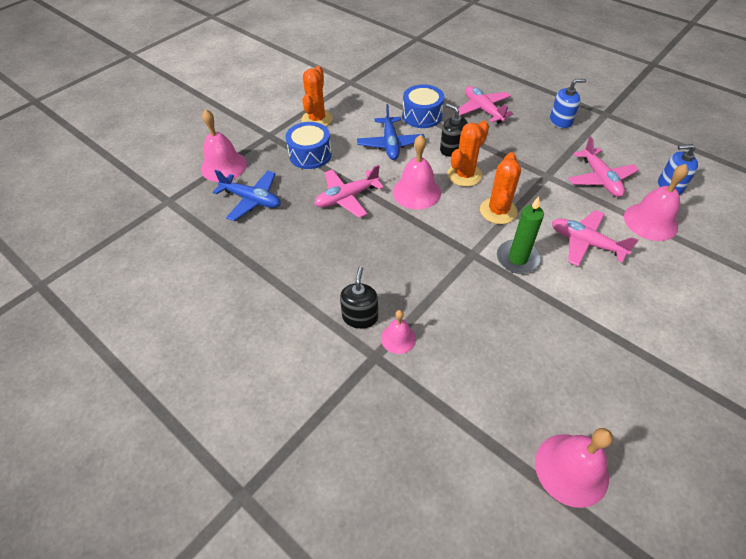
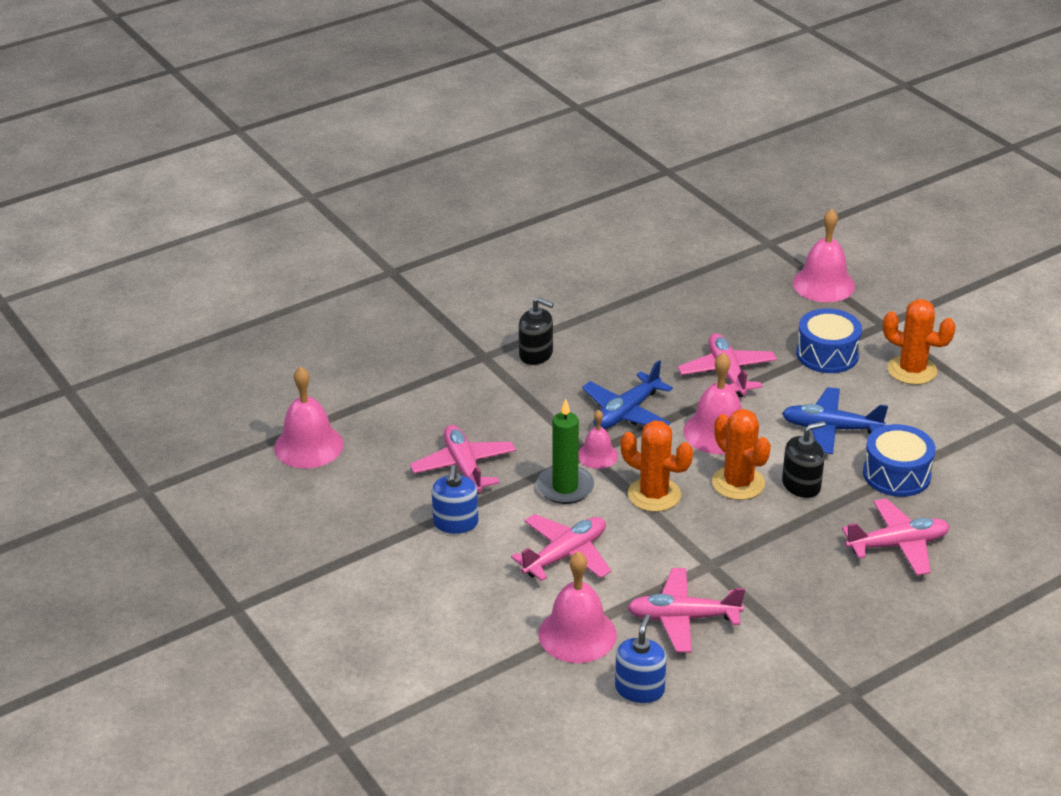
camera: 105 degrees right, 15 degrees down
(252, 200) = (749, 301): blue plane -> blue plane (626, 412)
(398, 338) = (497, 374): pink bell -> pink bell (597, 455)
(530, 328) = (464, 467): none -> pink plane
(561, 121) = (842, 628): blue soap dispenser -> blue soap dispenser (455, 523)

